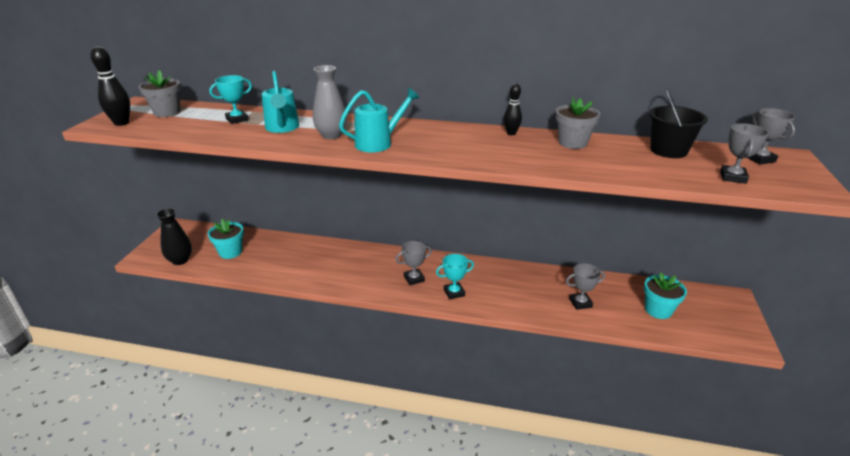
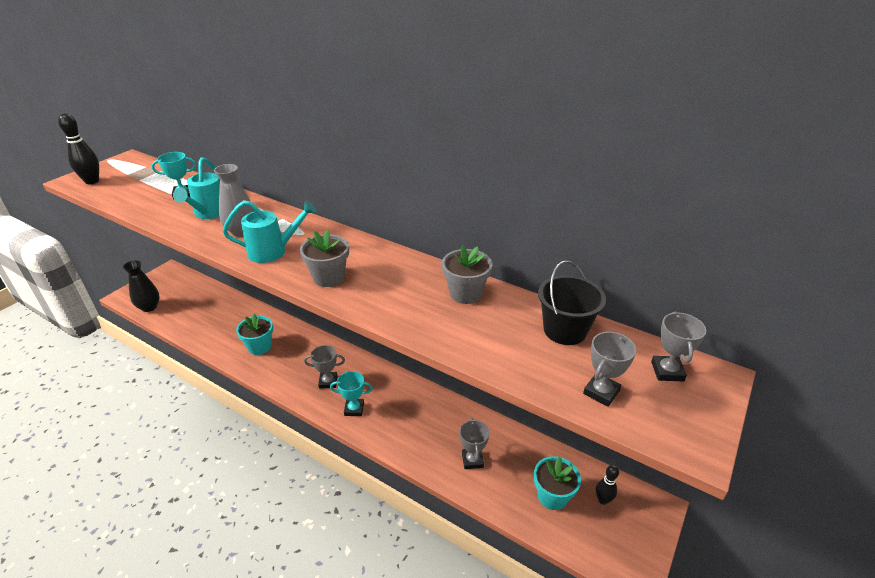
camera: 20 degrees right, 5 degrees up
(167, 112) = (137, 174): grey flower pot -> grey flower pot (329, 277)
(230, 252) = (193, 308): turquoise flower pot -> turquoise flower pot (260, 347)
(511, 133) = (414, 265): black bowling pin -> black bowling pin (603, 500)
(580, 303) = (472, 460): grey trophy -> grey trophy turned 75 degrees clockwise

